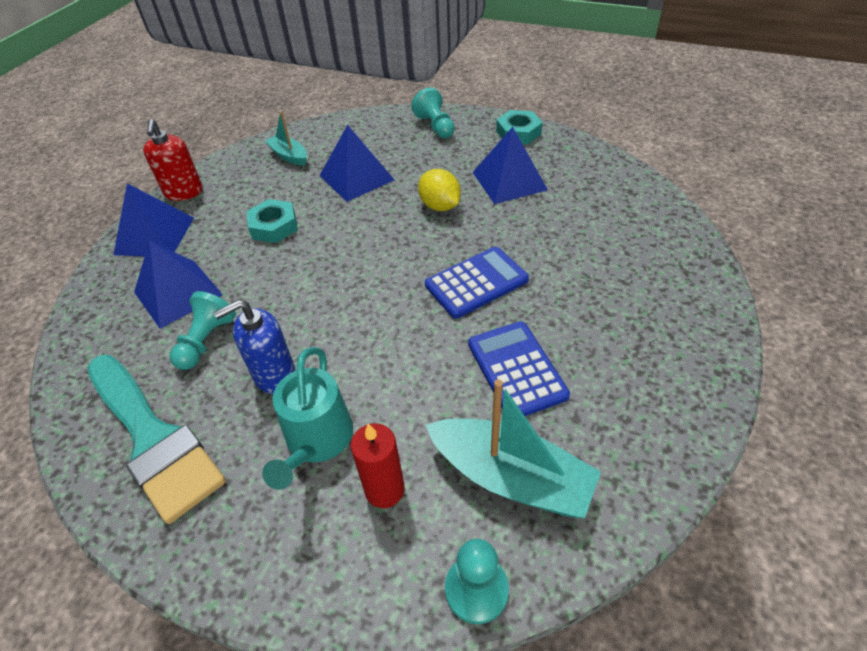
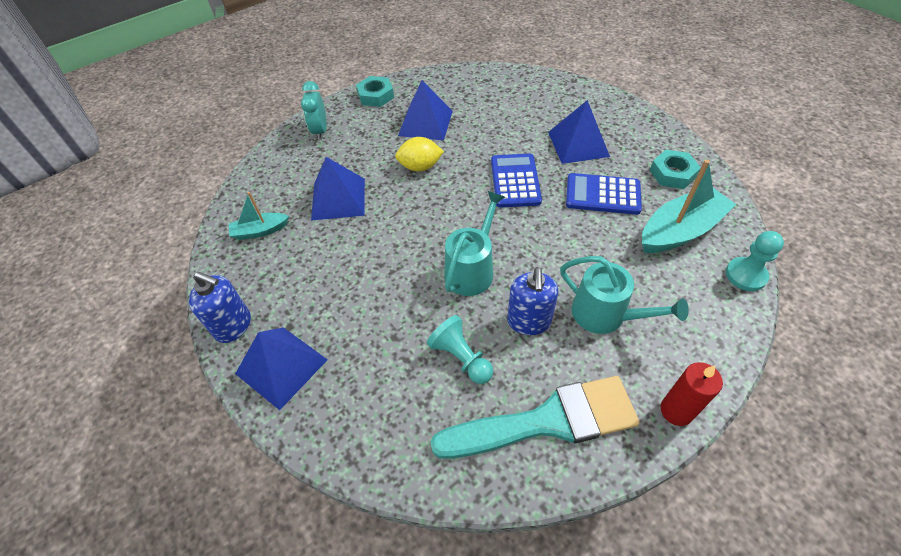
camera: 60 degrees left, 5 degrees up
(178, 293) = (384, 365): blue pyramid -> blue pyramid (578, 144)
(184, 192) = (233, 326): red soap dispenser -> blue soap dispenser
(274, 226) = (352, 271): turquoise nut -> turquoise nut (672, 173)
(321, 303) = (472, 270): none -> turquoise watering can
(384, 490) = (662, 292): red candle -> red candle (676, 411)
(435, 126) = (320, 131): turquoise pawn -> turquoise clock

